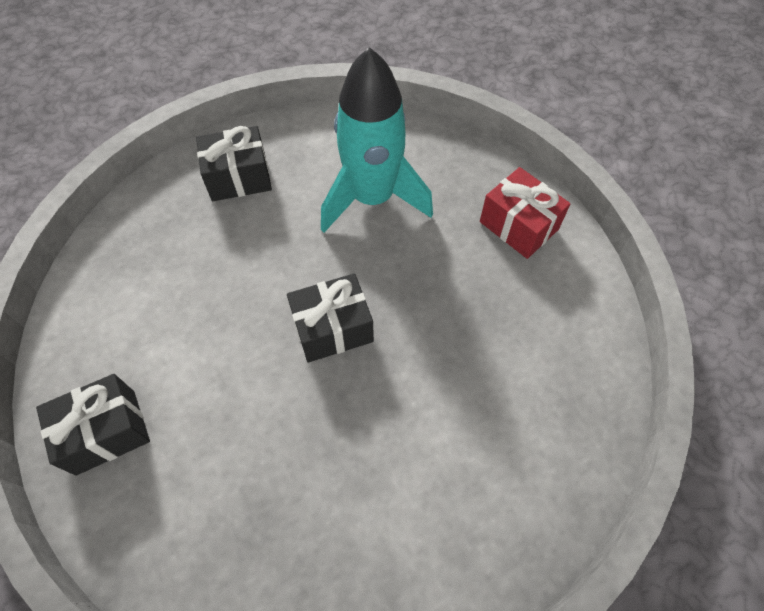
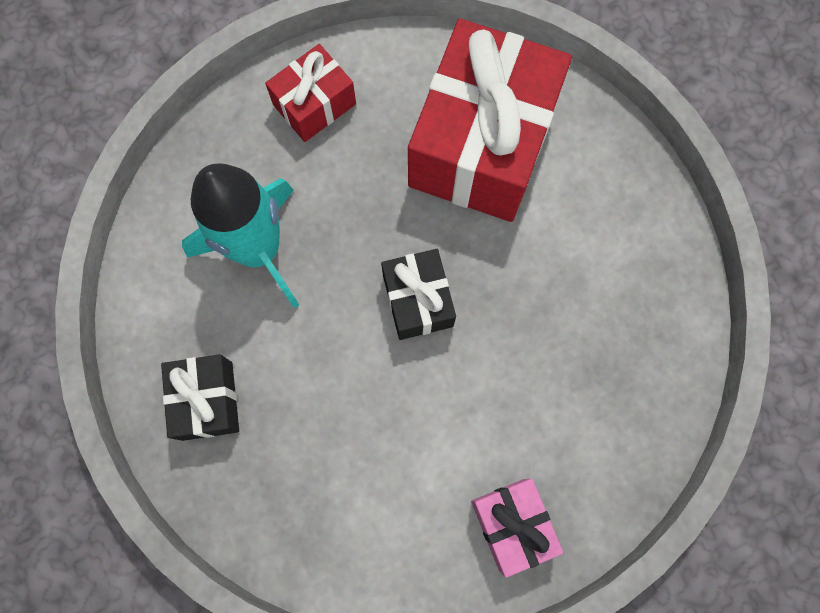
camera: 85 degrees left, 15 degrees up
(106, 432) = (512, 524): black gift -> pink gift
(507, 377) = (481, 144): none -> red gift

